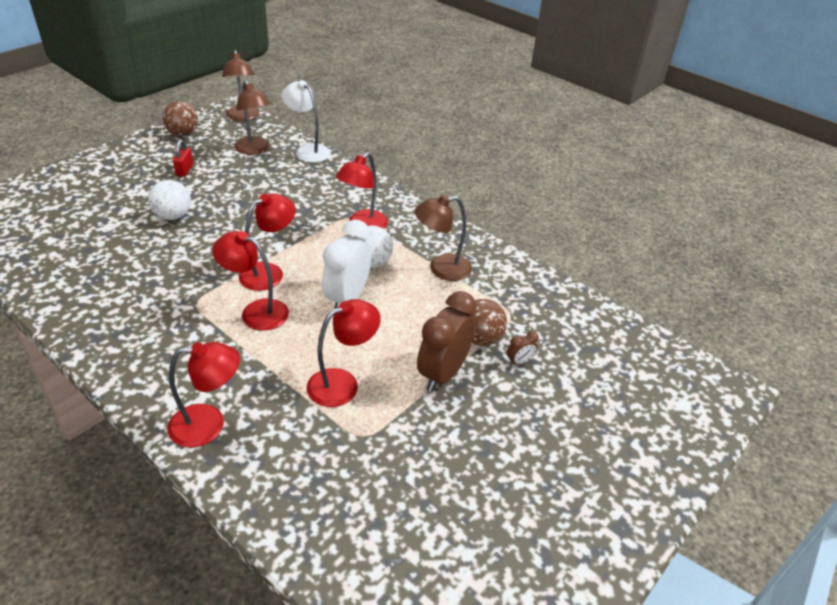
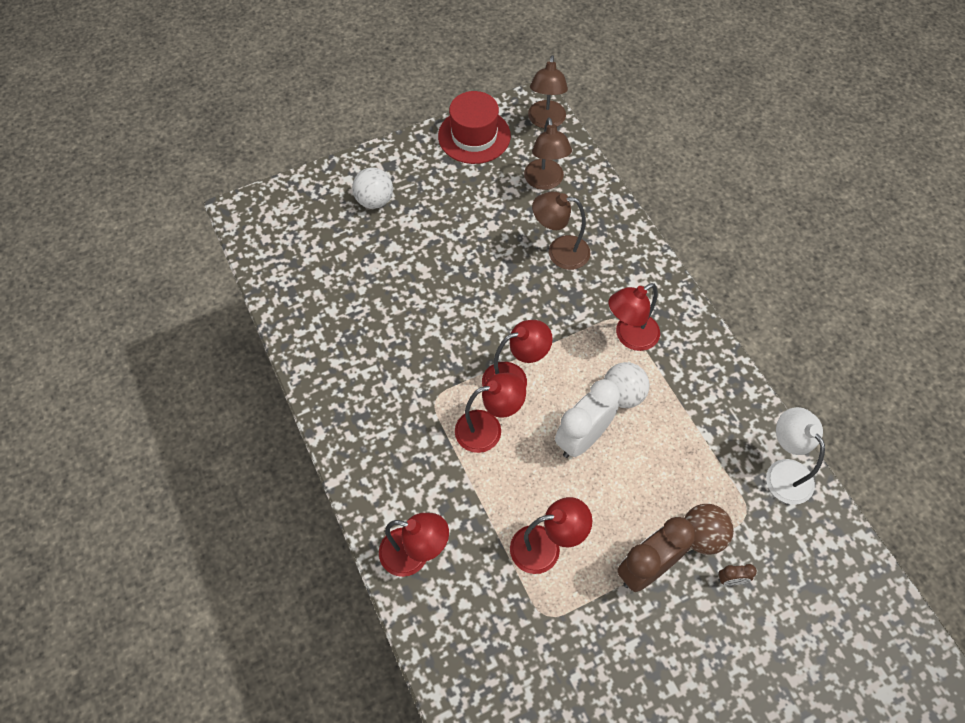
camera: 25 degrees right, 20 degrees up
(173, 216) = (438, 268): white ball -> white ball (374, 201)
(183, 133) = (474, 136): brown ball -> red hat
(185, 170) = (463, 198): red padlock -> none
(256, 311) = (488, 428): red lamp -> red lamp turned 120 degrees clockwise
(308, 150) = (604, 197): white lamp -> white lamp (783, 472)
(441, 269) = (694, 426): brown lamp -> brown lamp (559, 252)

